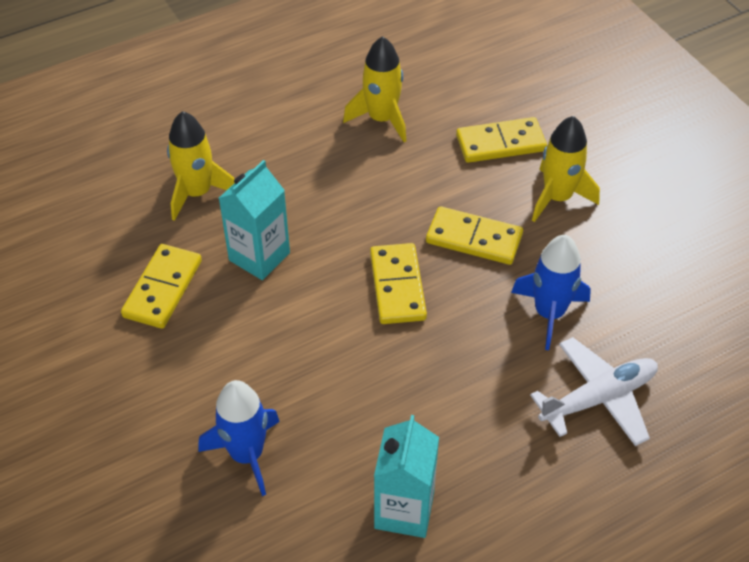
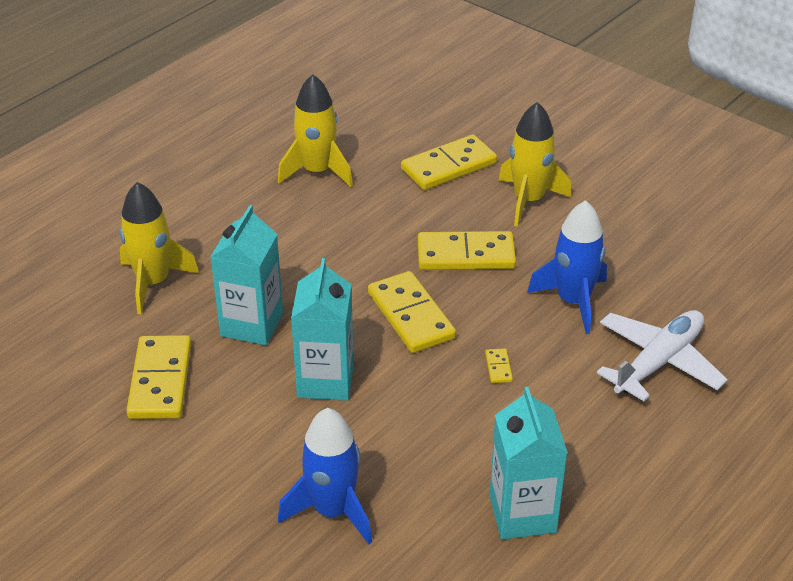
camera: 20 degrees left, 10 degrees down
(296, 329) = (325, 381): none -> turquoise carton
(450, 360) = (498, 367): none -> yellow domino

